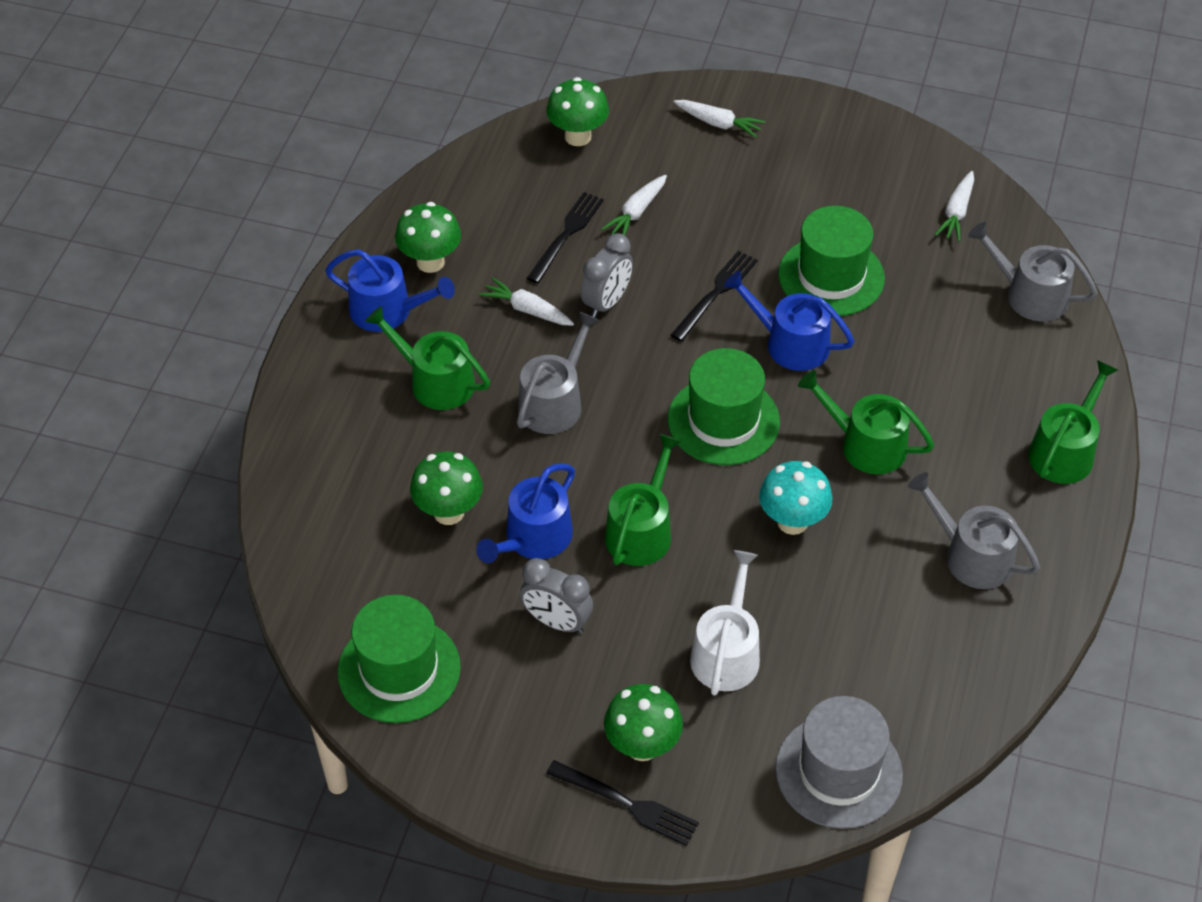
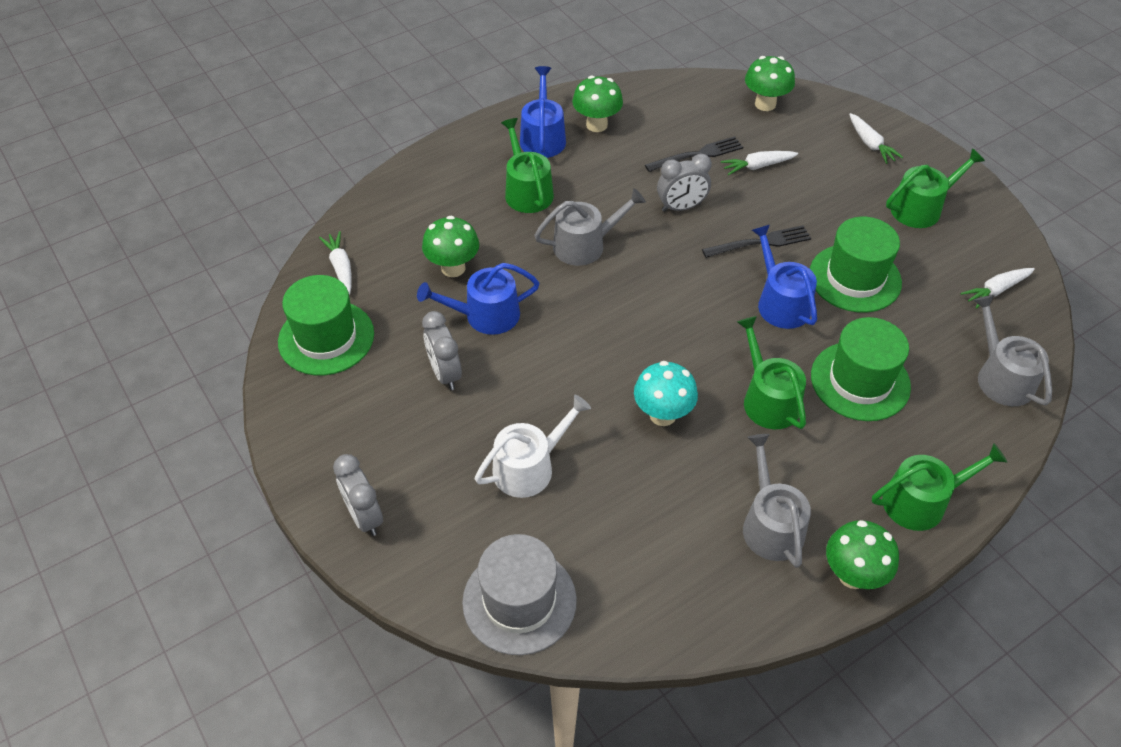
camera: 40 degrees right, 0 degrees up
(388, 311) = (542, 137): blue watering can -> blue watering can turned 150 degrees counterclockwise
(527, 310) = (626, 183): white carrot -> white carrot (341, 267)
(628, 804) = (364, 516): black fork -> grey clock
(641, 530) = (557, 354): green watering can -> green watering can (921, 208)
(642, 746) = (412, 486): green mushroom -> green mushroom (852, 575)
(723, 421) = (682, 322): green hat -> green hat (860, 381)

